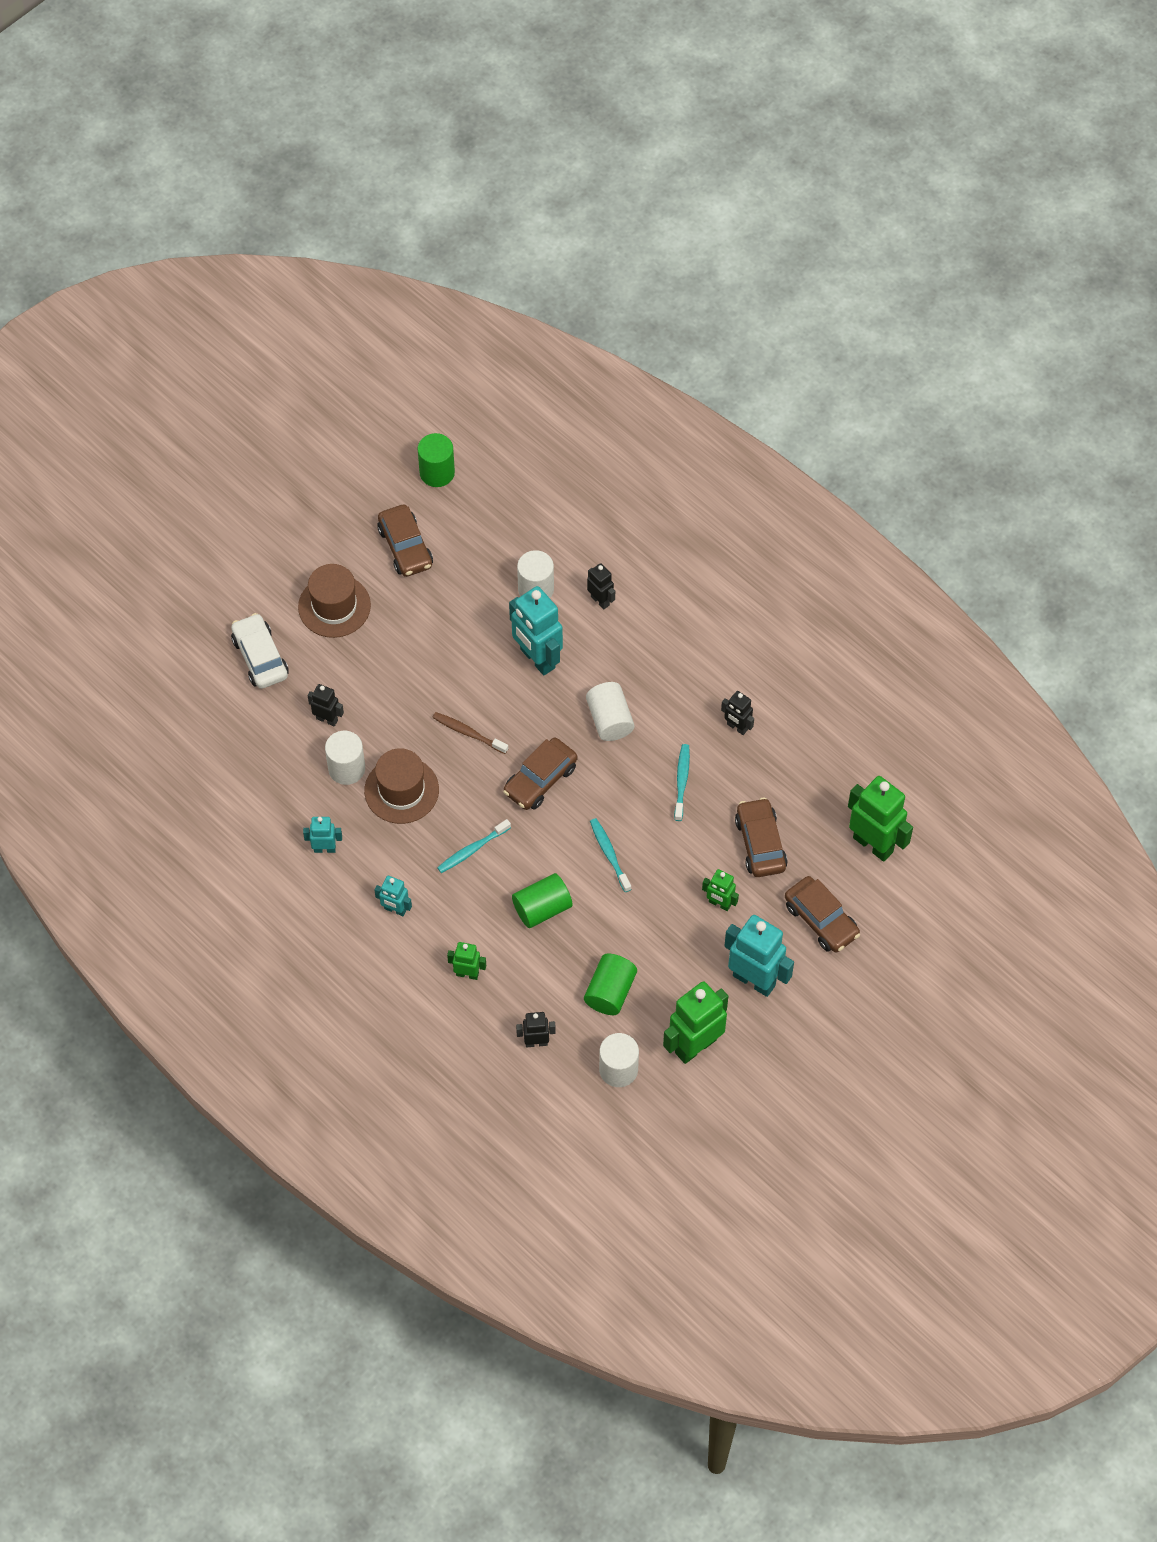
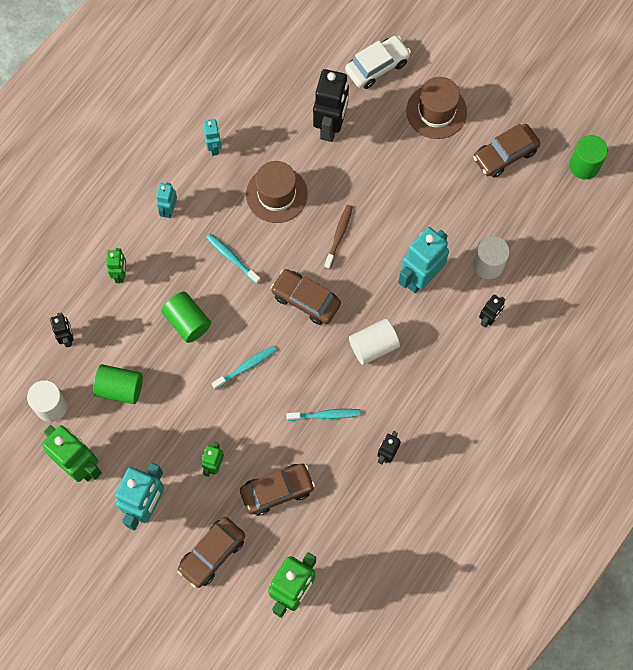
camera: 80 degrees right, 10 degrees up
(327, 719) = (330, 126): black robot -> black robot, size x1.92
(346, 768) = (288, 149): white cylinder -> none

